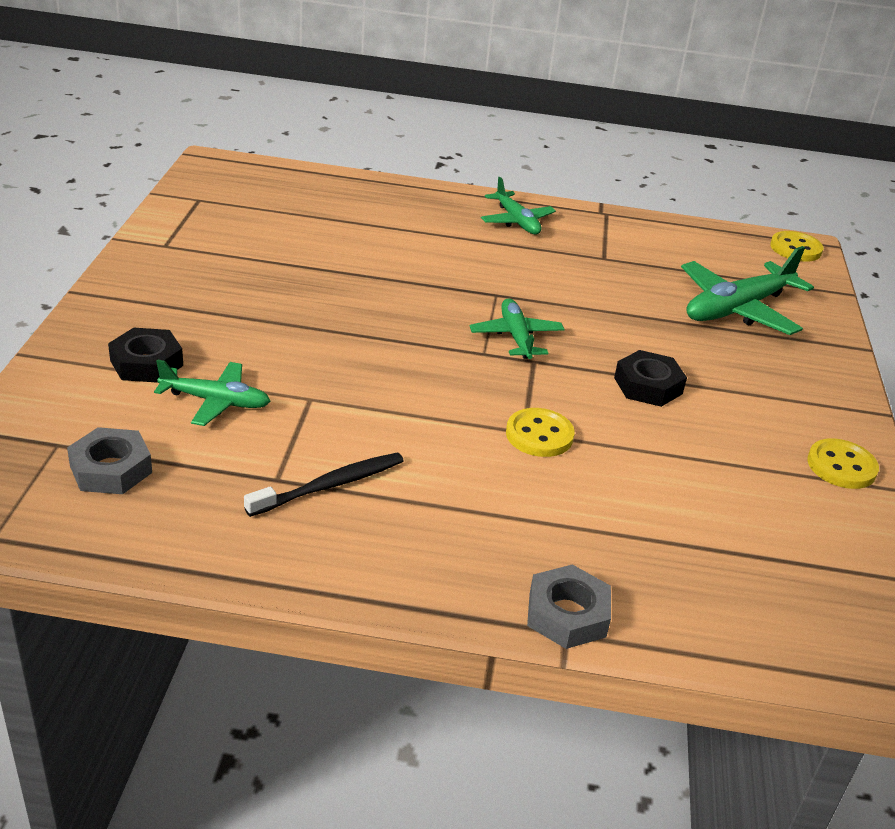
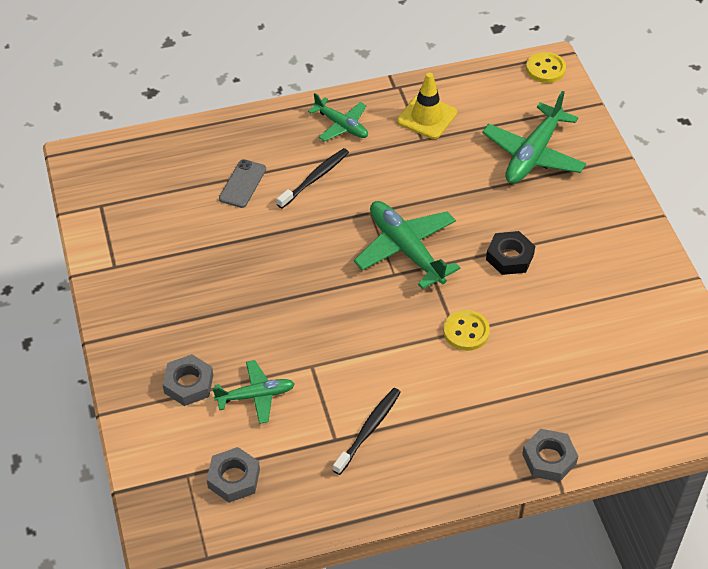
camera: 20 degrees left, 15 degrees up
(146, 363) = (188, 384): black nut -> grey nut
(366, 229) = (242, 184): none -> grey phone
(452, 249) = (314, 178): none -> black toothbrush
(516, 337) = (406, 249): green plane -> green plane, size x1.64
(623, 243) = (427, 117): none -> yellow traffic cone
(841, 466) = (650, 275): yellow button -> none

